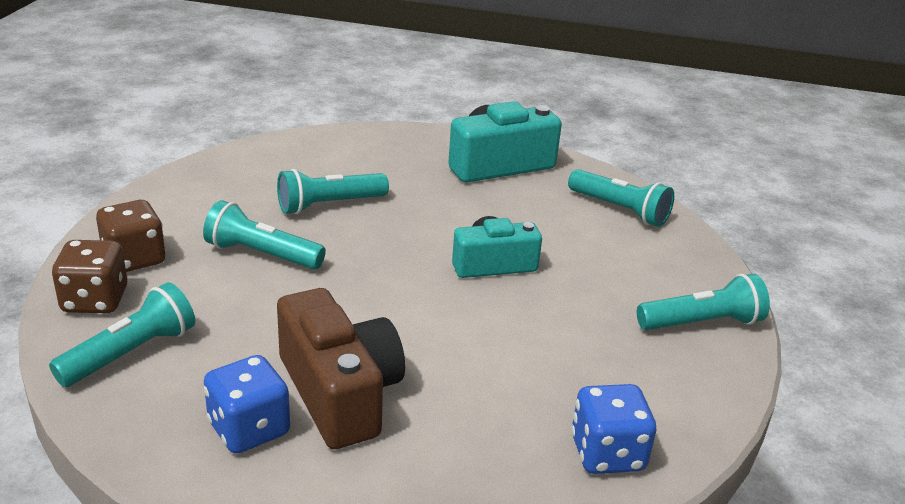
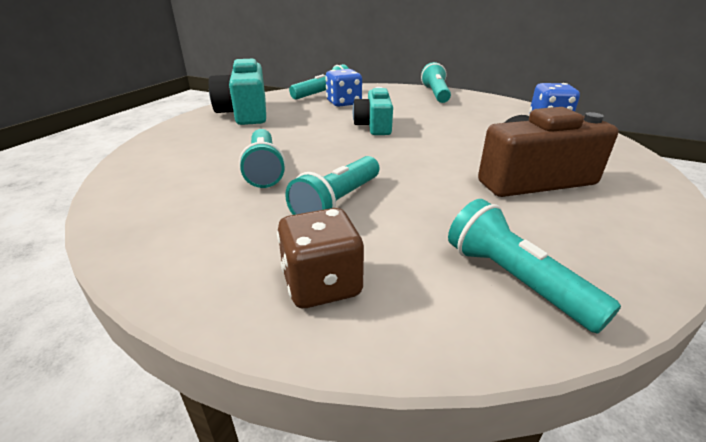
camera: 75 degrees left, 0 degrees up
(95, 300) = (413, 315): brown dice -> none
(249, 429) = (593, 214): blue dice -> blue dice (343, 103)

